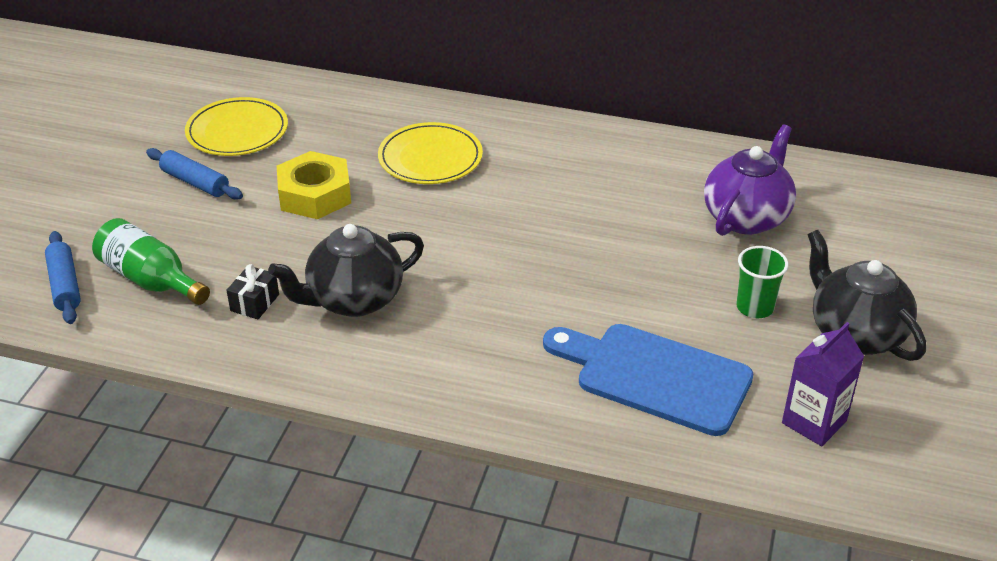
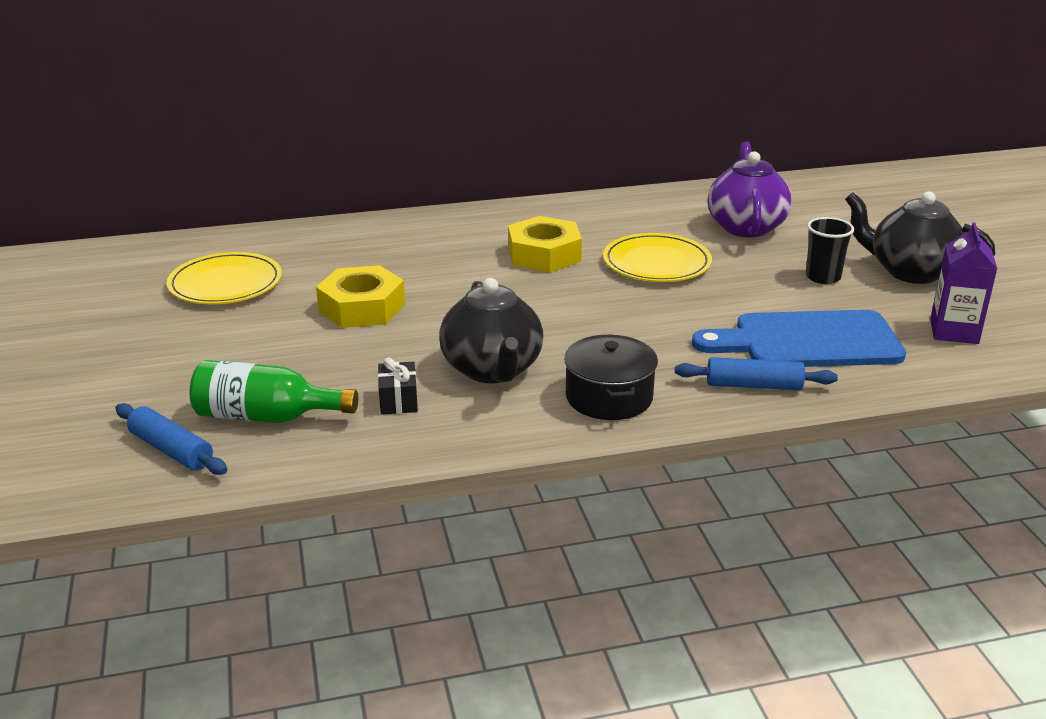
camera: 30 degrees left, 10 degrees down
(195, 182) = (225, 331): blue rolling pin -> blue rolling pin (754, 385)
(353, 300) = (492, 370): black teapot -> black teapot turned 45 degrees counterclockwise
(417, 366) = (609, 397): none -> black pot
(430, 158) = (440, 255): yellow plate -> yellow plate (656, 263)
(519, 187) = (544, 255): none -> yellow nut
(755, 307) = (823, 277): green cup -> black cup

